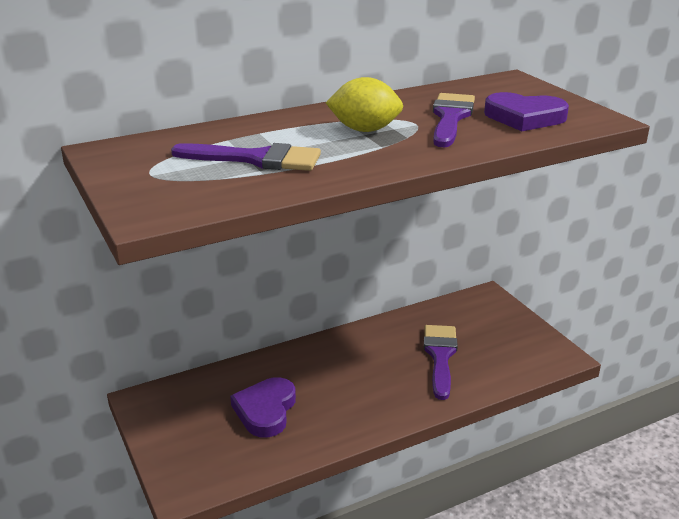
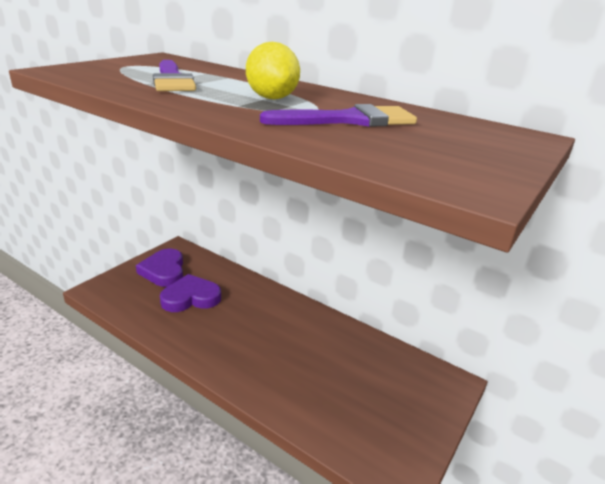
camera: 60 degrees right, 0 degrees up
(440, 356) = (322, 373): purple brush -> none
(524, 117) = (404, 147): purple heart -> purple heart (164, 271)

